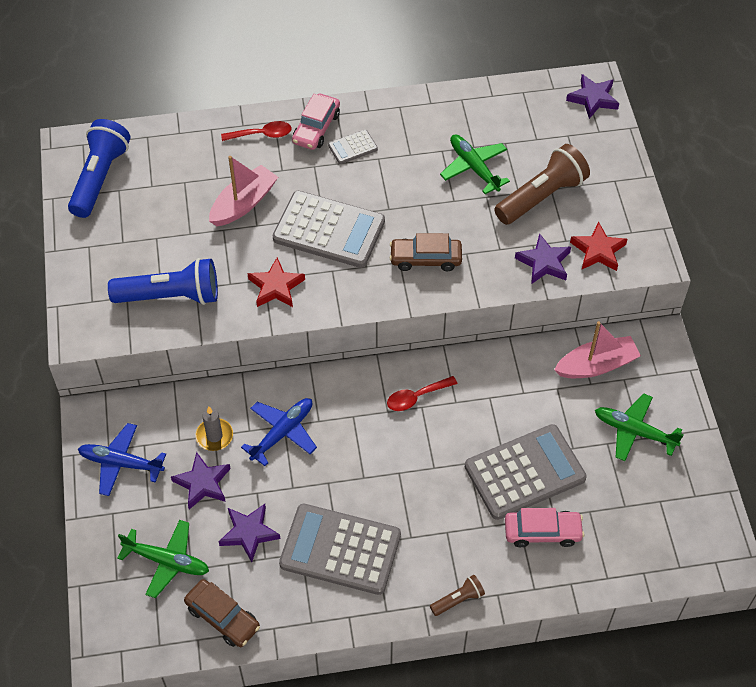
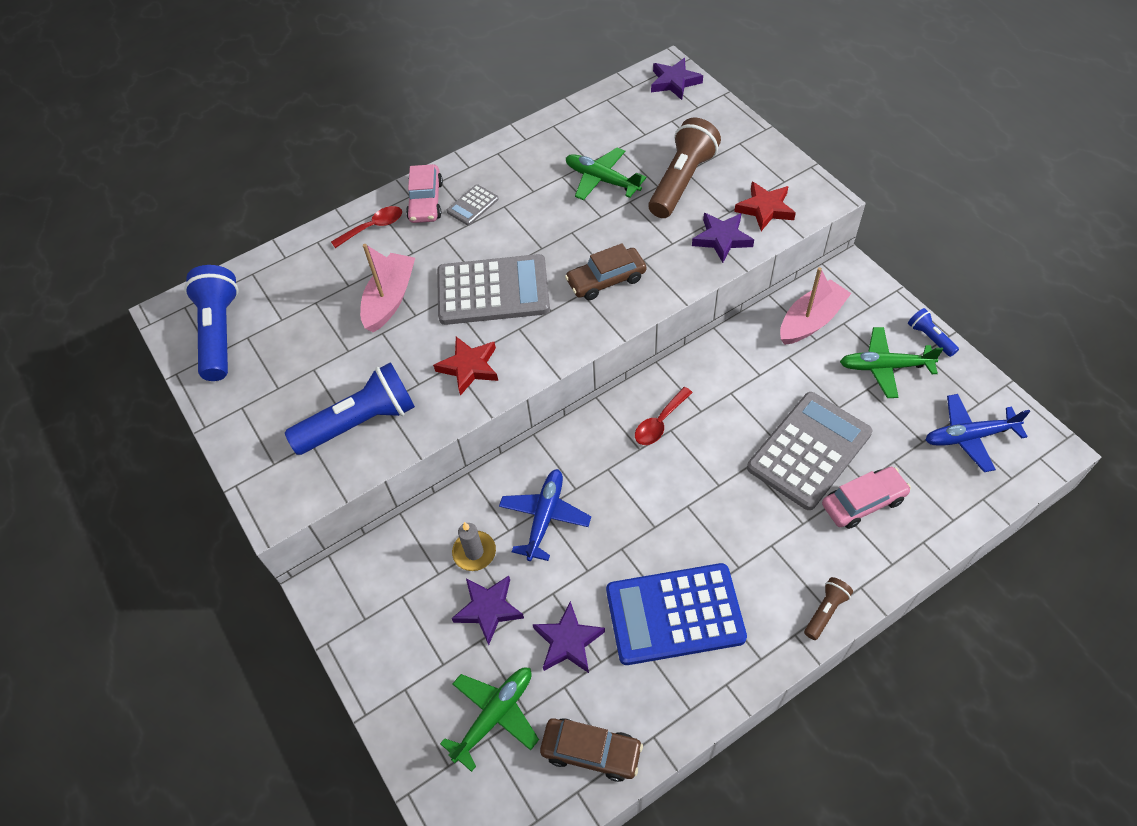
camera: 20 degrees left, 0 degrees up
(121, 463) = (387, 628): blue plane -> blue plane (969, 436)
(166, 561) = (494, 716): green plane -> green plane turned 45 degrees counterclockwise
(340, 550) = (675, 614): grey calculator -> blue calculator
(691, 423) = (930, 338): none -> blue flashlight

